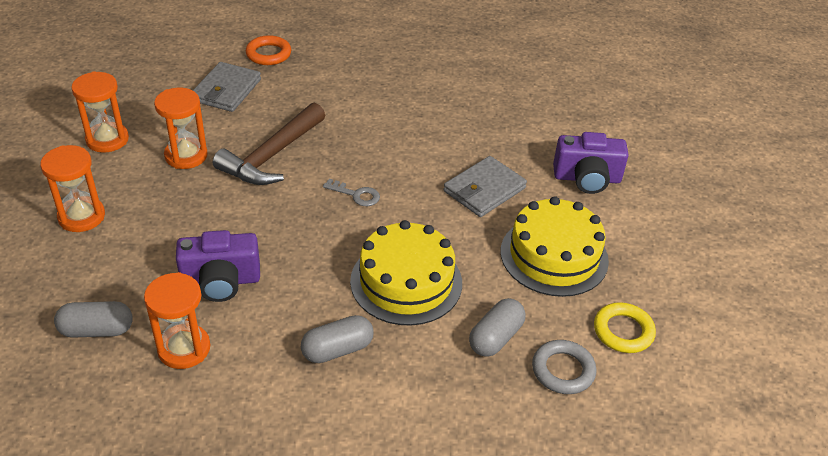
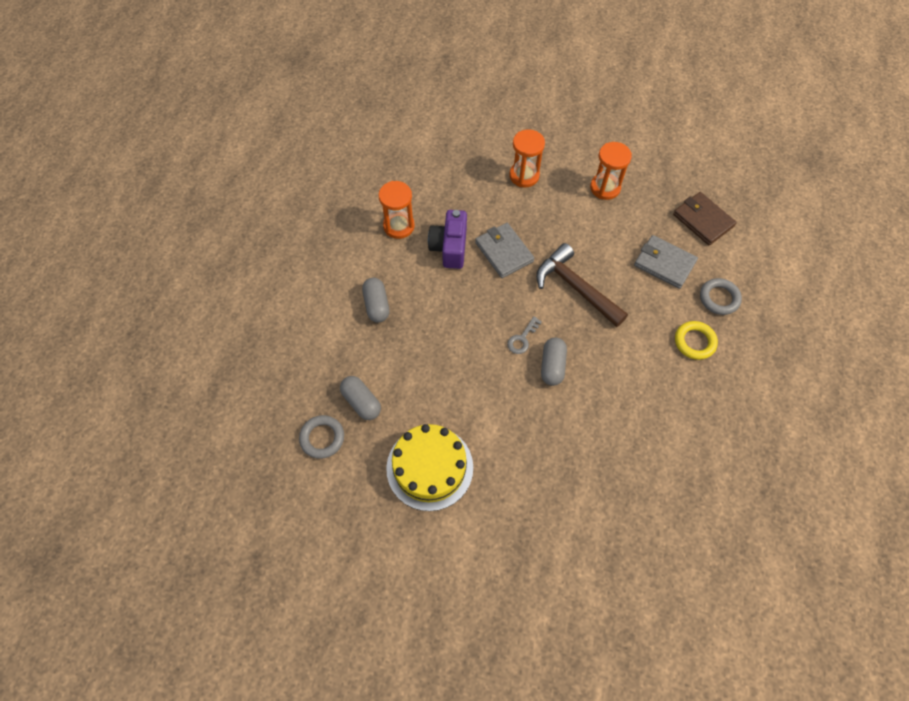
camera: 105 degrees right, 20 degrees up
(97, 330) = (424, 185): grey capsule -> grey capsule (552, 366)
(160, 64) = (703, 220): none -> brown wallet
(186, 156) = (581, 233): orange hourglass -> none
(268, 54) = (719, 298): orange ring -> grey ring
(406, 282) = (425, 356): yellow cake -> none
(484, 190) = (515, 435): grey wallet -> grey wallet (504, 252)
(587, 178) = (517, 528): purple camera -> none
(623, 331) = (344, 493): yellow ring -> yellow ring (694, 342)

